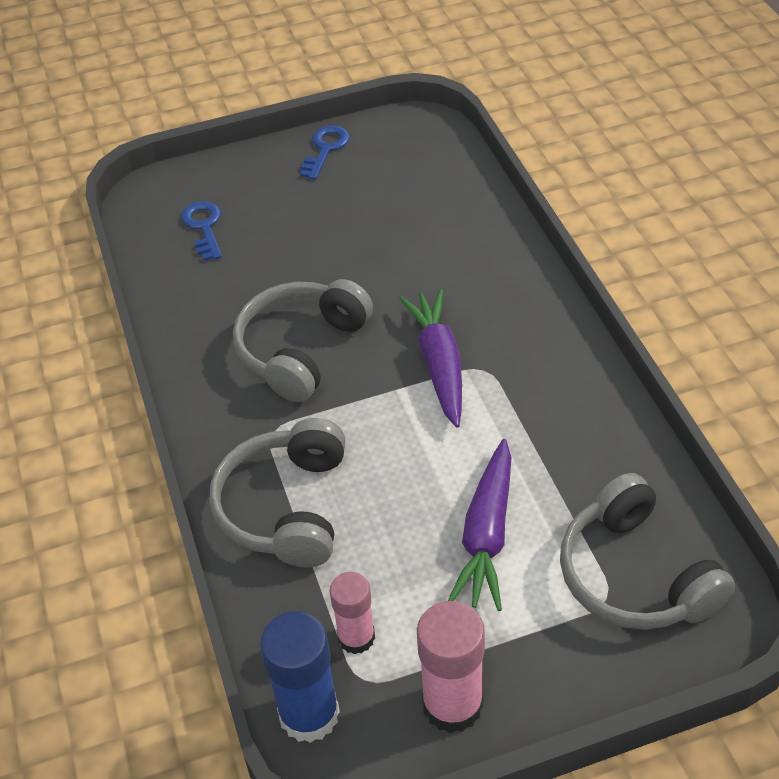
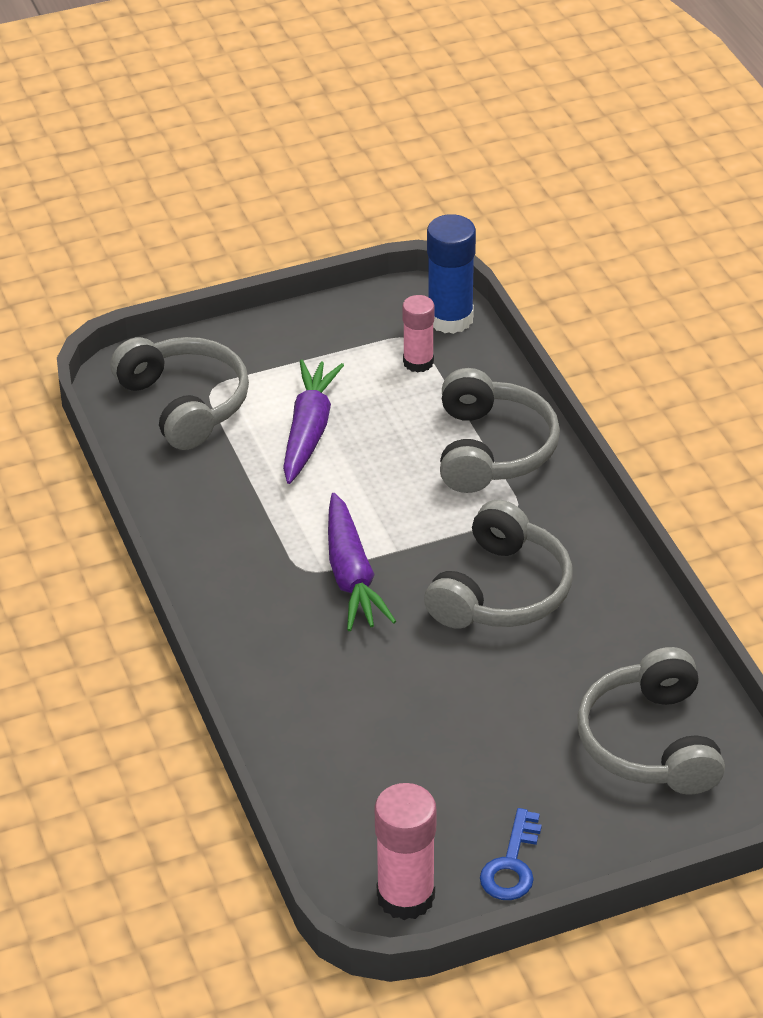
camera: 175 degrees right, 5 degrees down
(204, 227) = (650, 742): blue key -> grey headphones
(452, 705) = (340, 325): pink glue stick -> pink glue stick (405, 896)

